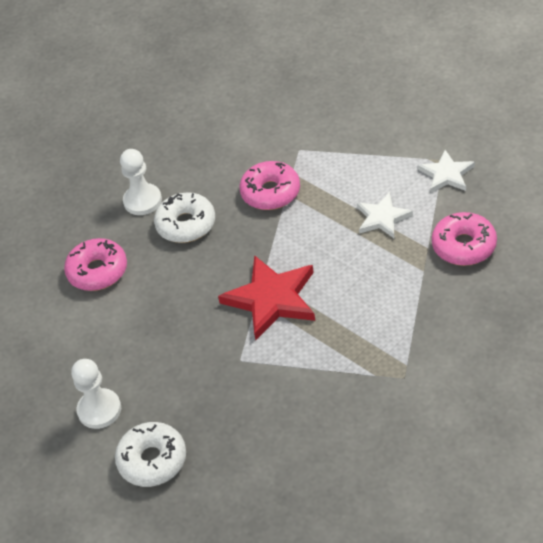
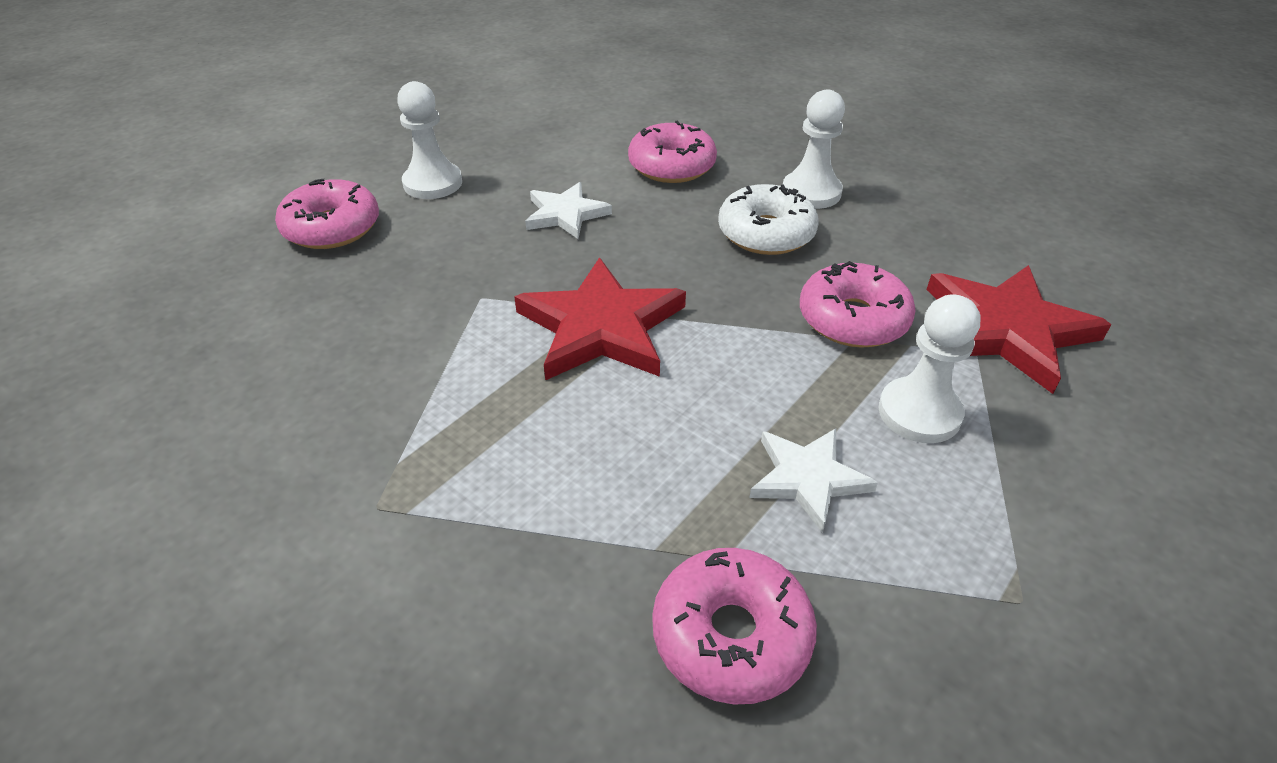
camera: 80 degrees right, 5 degrees down
(152, 460) = (332, 228): white donut -> pink donut
(282, 135) = (1006, 329): none -> red star
(341, 175) = (919, 413): none -> white pawn
(446, 174) = (971, 608): white star -> white star (565, 214)

